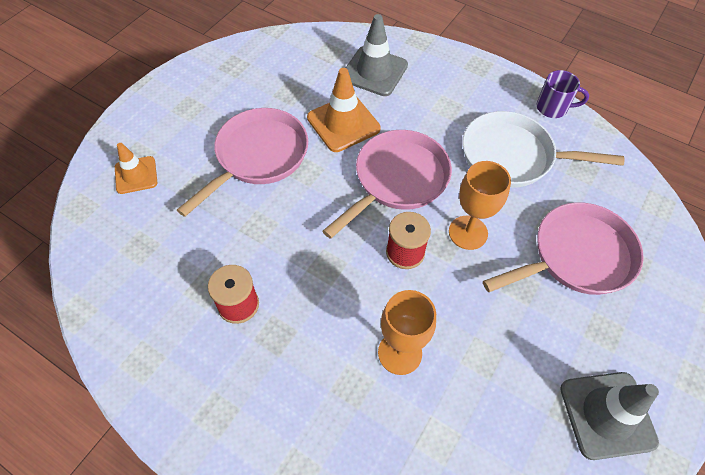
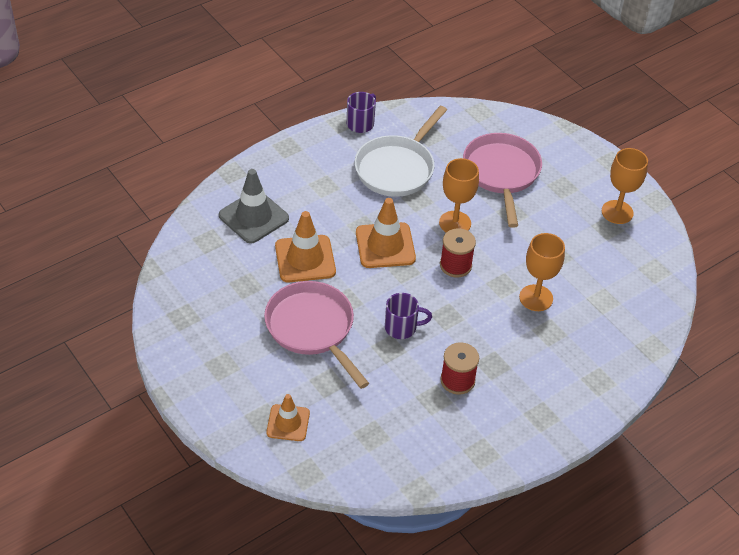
camera: 70 degrees left, 10 degrees down
(291, 229) = (402, 327): none -> purple mug
(397, 180) = (385, 245): pink pan -> orange traffic cone
(607, 415) = (617, 212): grey traffic cone -> orange goblet

